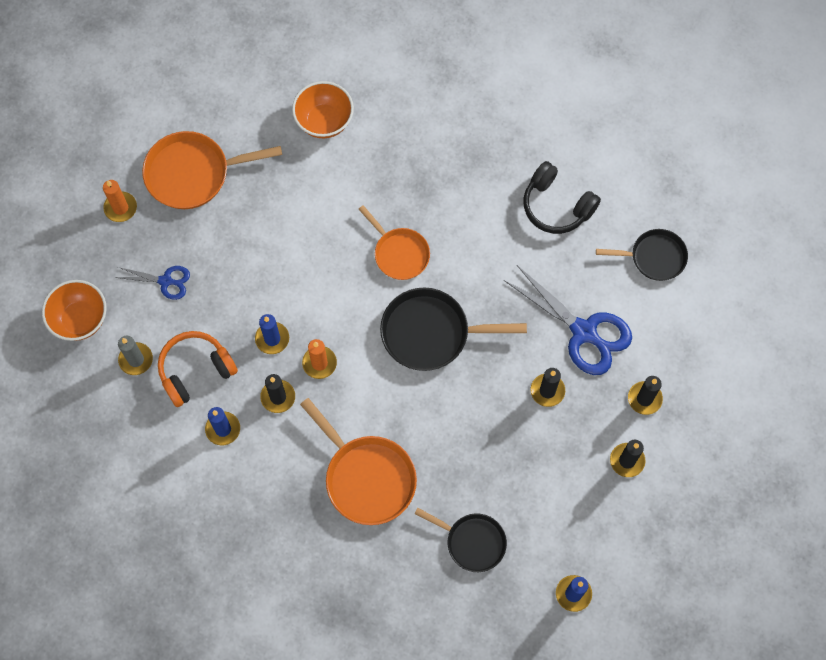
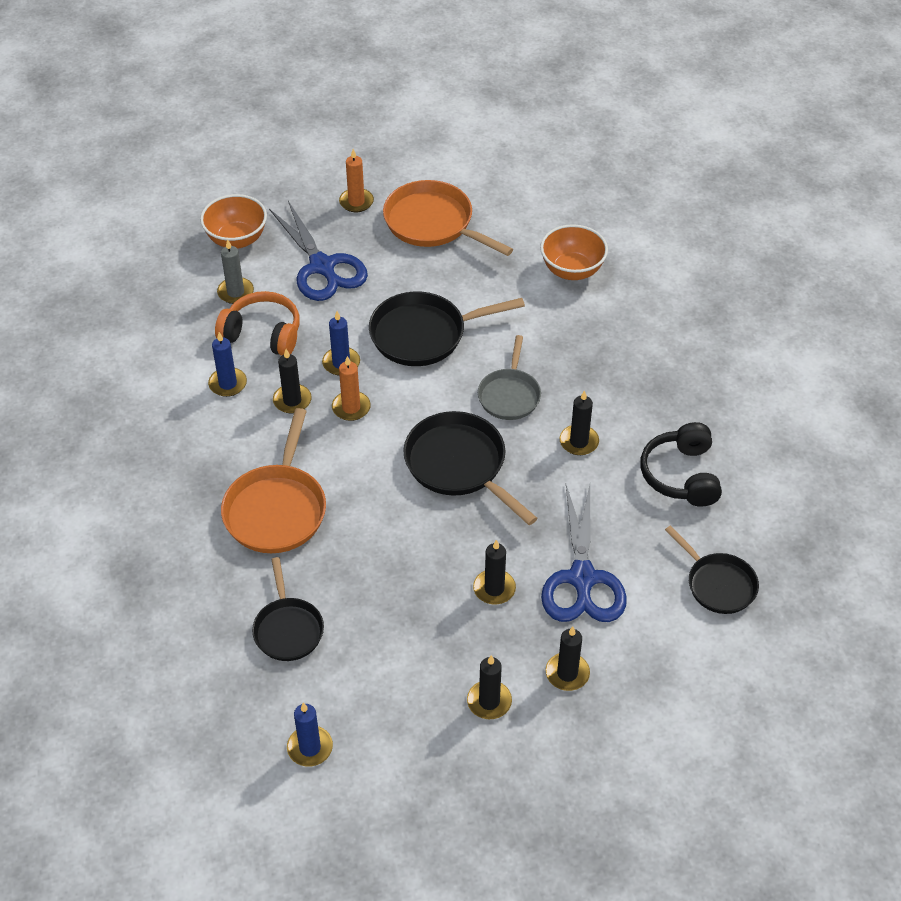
camera: 50 degrees right, 20 degrees down
(165, 281) = (322, 266): blue scissors -> blue scissors, size x1.87
(295, 264) = (424, 334): none -> black pan
(399, 253) = (509, 395): orange pan -> grey pan
(476, 244) = (579, 442): none -> black candle

